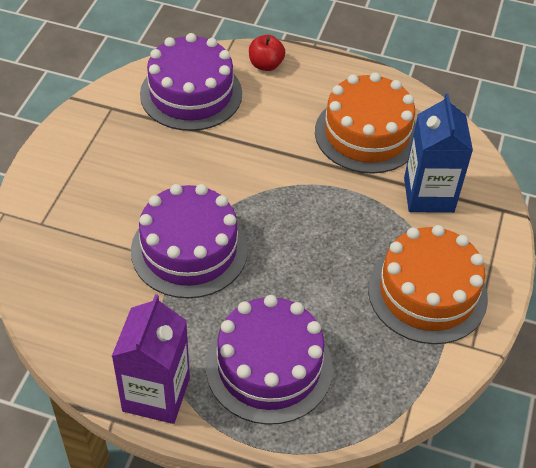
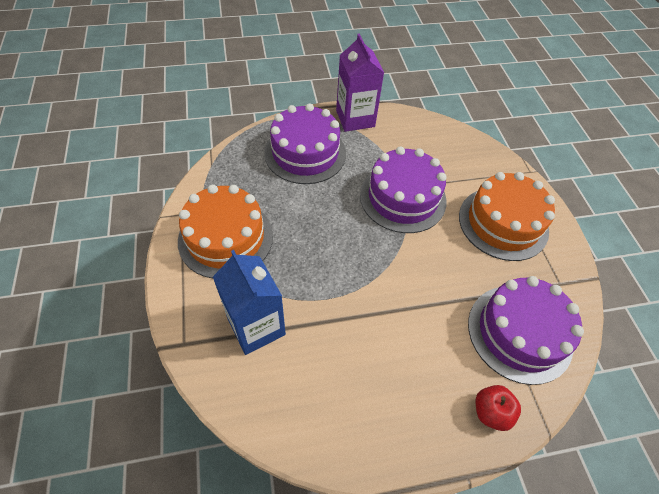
camera: 150 degrees right, 5 degrees up
(367, 134) = (342, 370): orange cake -> orange cake (503, 223)

